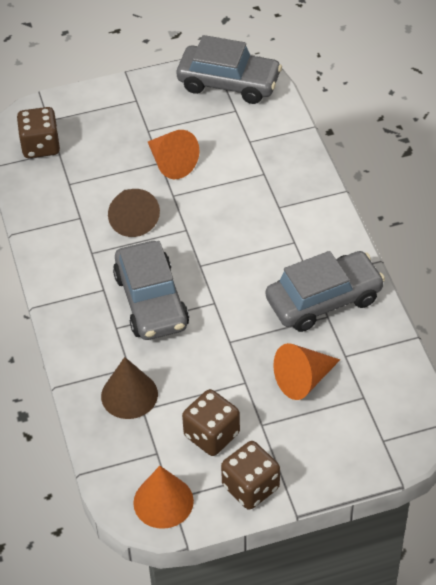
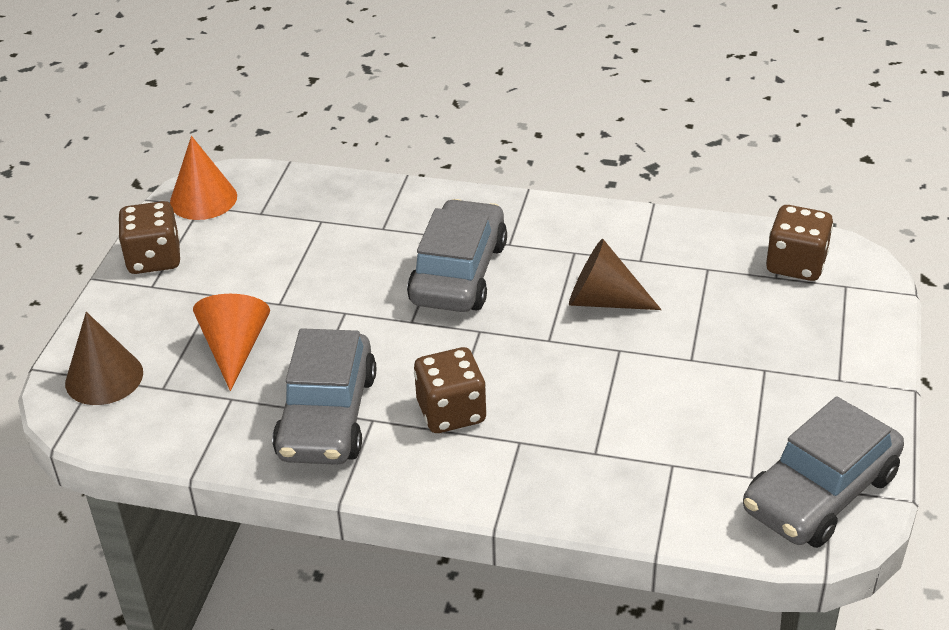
camera: 120 degrees right, 10 degrees down
(129, 395) = (347, 217): brown cone -> brown cone (104, 377)
(151, 301) = (458, 273): grey car -> grey car turned 90 degrees clockwise
(171, 163) = (681, 368): orange cone -> none
(211, 435) = (241, 255): brown dice -> brown dice (451, 412)

